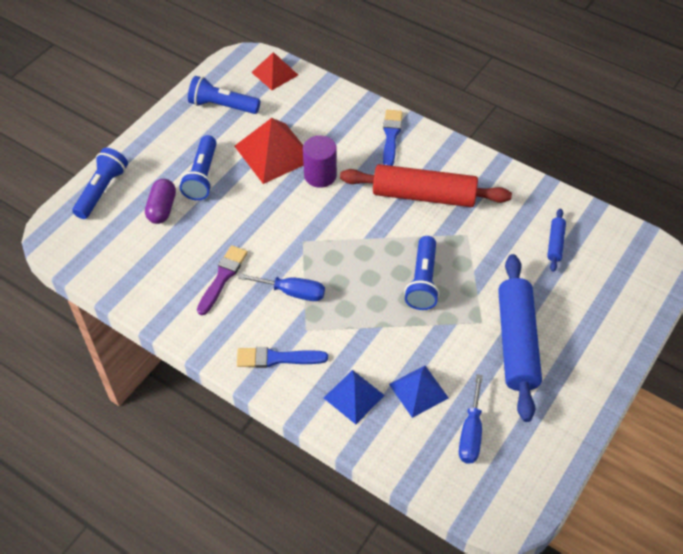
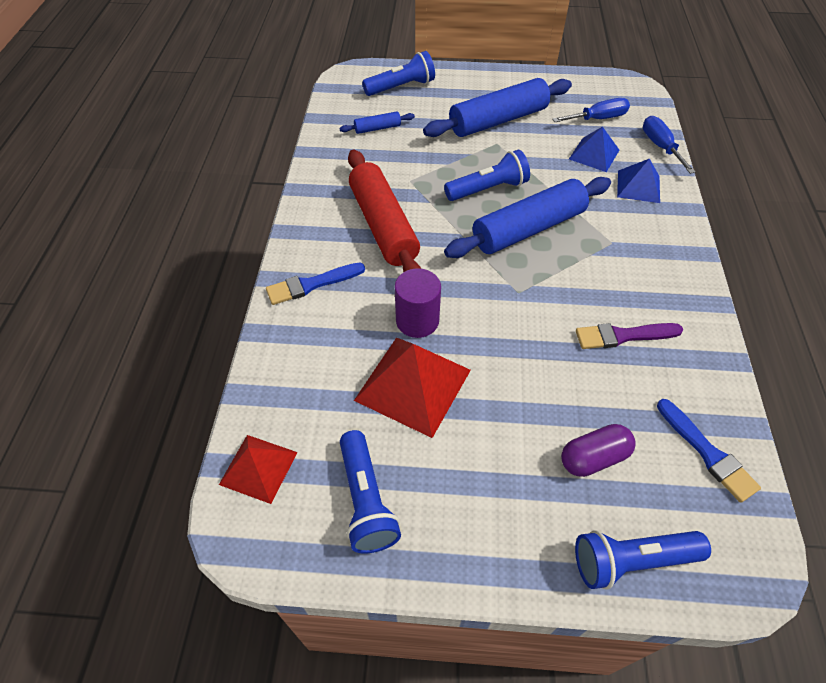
camera: 120 degrees left, 0 degrees up
(202, 176) = (509, 443): blue flashlight -> blue flashlight (401, 87)
(277, 358) = (659, 248): blue brush -> blue brush (707, 453)
(292, 292) = (584, 270): blue screwdriver -> blue screwdriver (660, 147)
(359, 282) = (528, 229): none -> blue rolling pin

